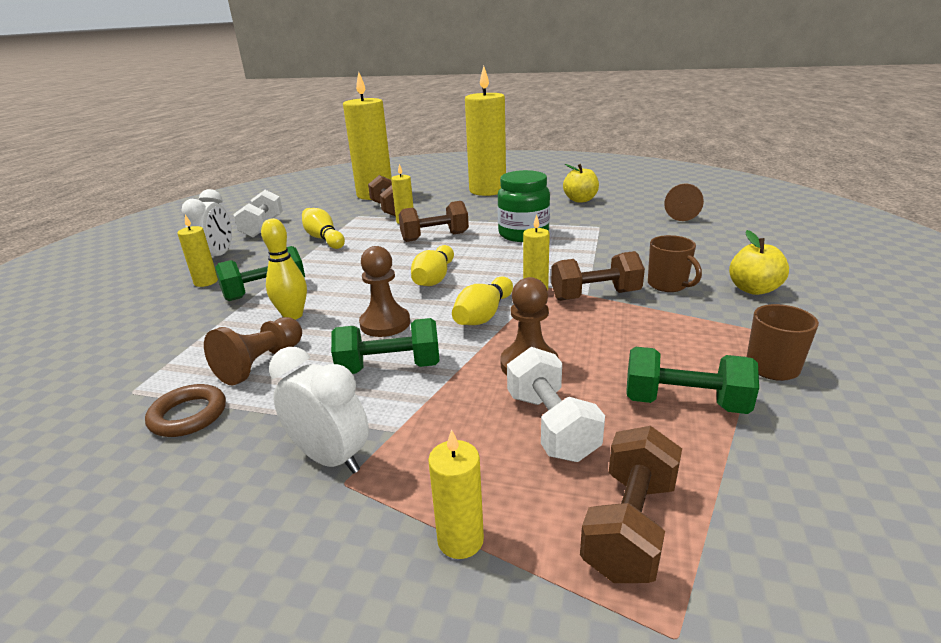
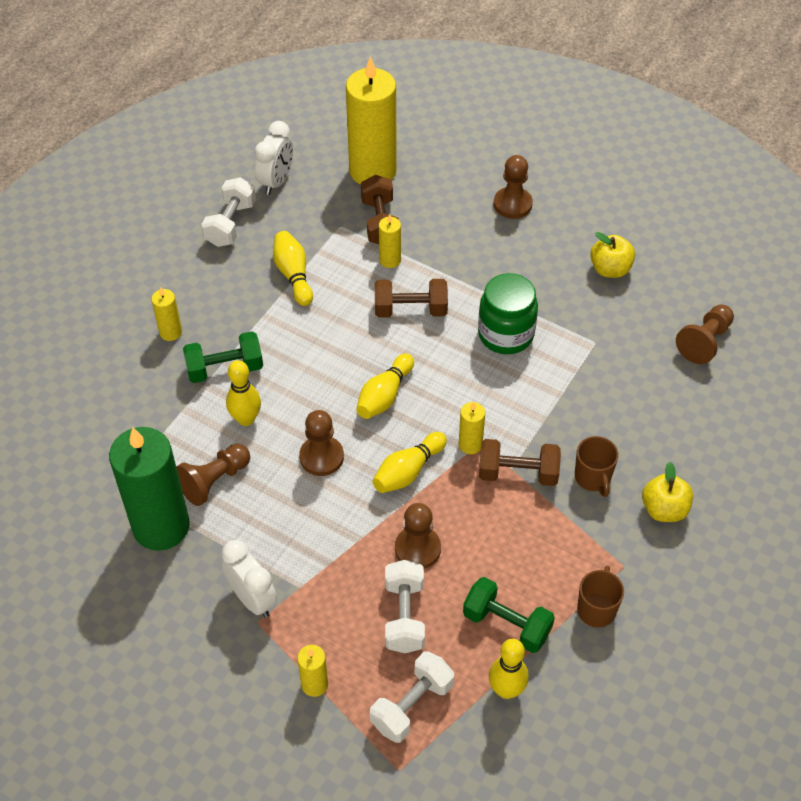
camera: 15 degrees right, 25 degrees up
(188, 415) = (161, 526): brown ring -> green candle
(218, 257) = (181, 281): white clock -> white clock (276, 181)
(389, 368) = (311, 518): green dumbbell -> none
(487, 190) = (512, 204): yellow candle -> brown pawn
(629, 526) = (412, 705): brown dumbbell -> white dumbbell
(746, 468) = (506, 690): none -> yellow bowling pin

